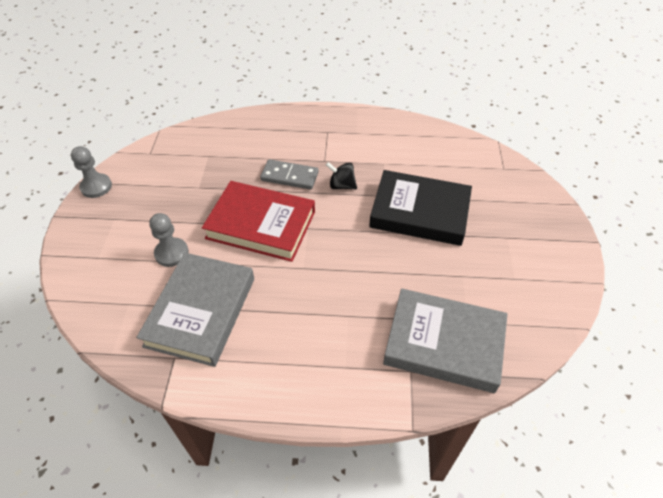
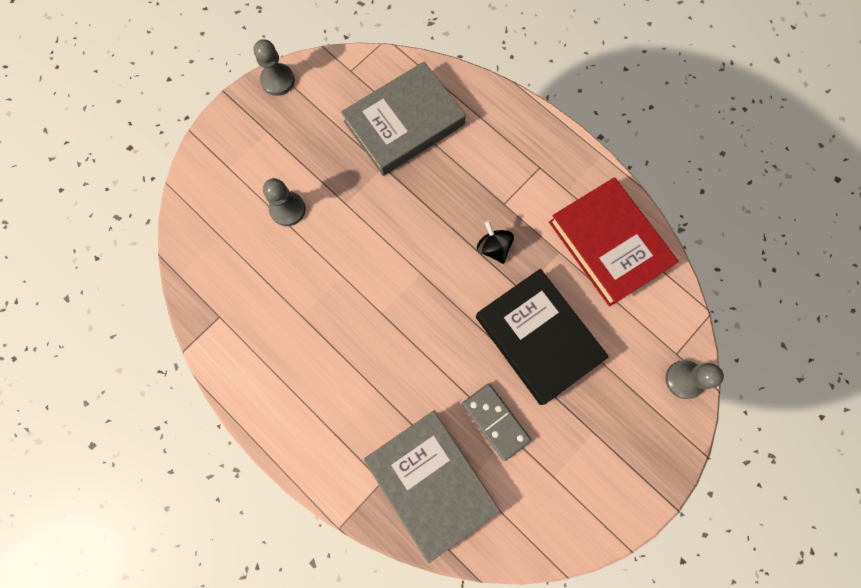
camera: 40 degrees right, 25 degrees up
(200, 311) = (268, 289): grey book -> grey book (404, 123)
(261, 225) = (383, 237): red book -> red book (608, 244)
(289, 176) = (454, 198): grey domino -> grey domino (495, 421)
(522, 177) = (684, 379): none -> grey pawn

